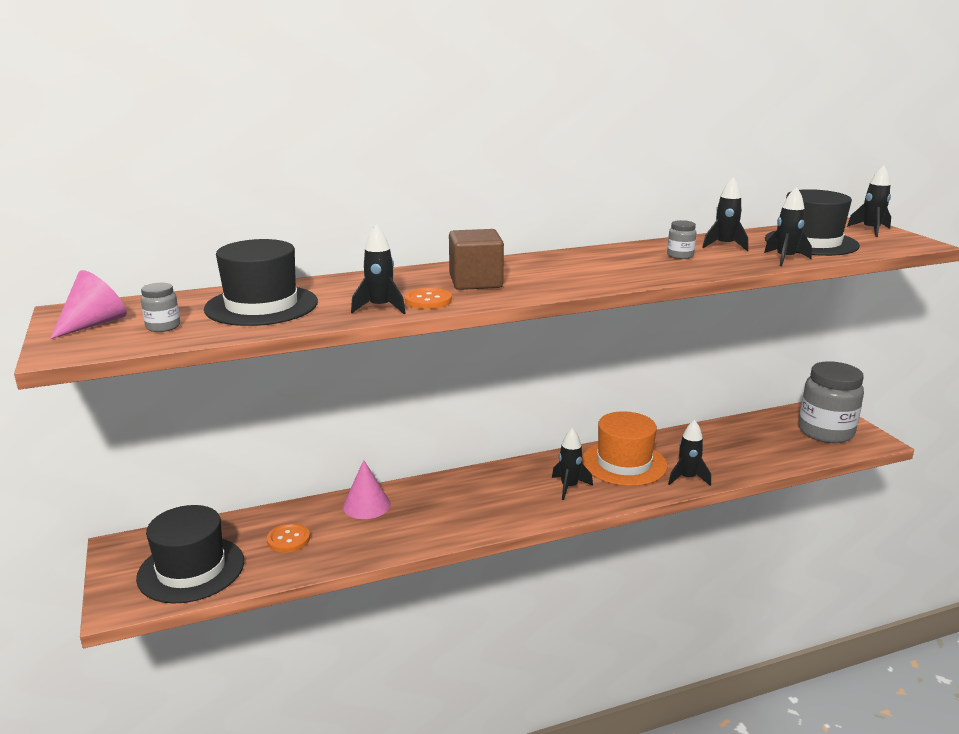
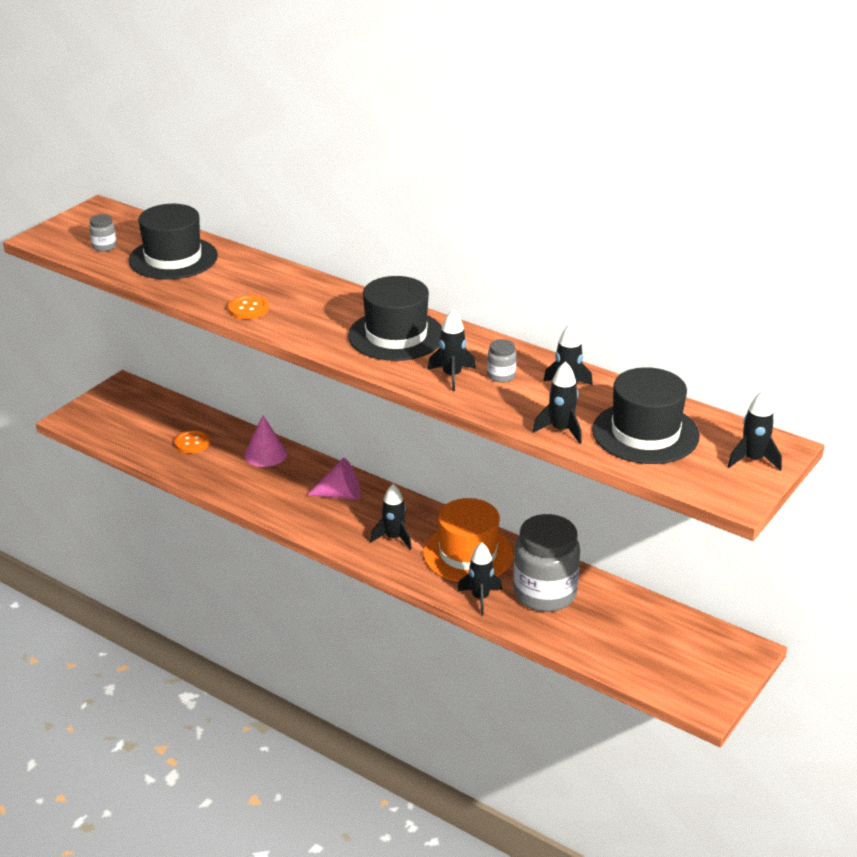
camera: 55 degrees right, 10 degrees up
(94, 324) = (87, 225): pink cone -> pink cone (340, 494)
(191, 569) = (126, 424): black hat -> black hat (396, 335)
(380, 308) = (214, 298): black rocket -> black rocket (452, 376)
(475, 282) = (312, 311): brown cube -> none
(825, 432) = (685, 663): grey jar -> grey jar (545, 594)

